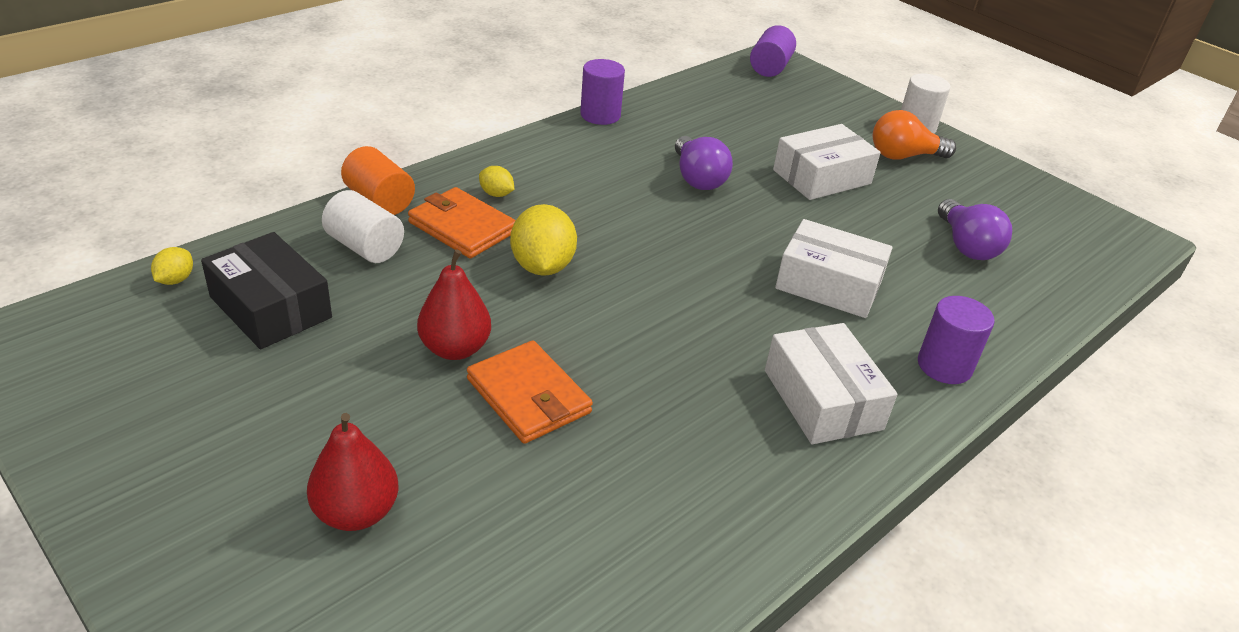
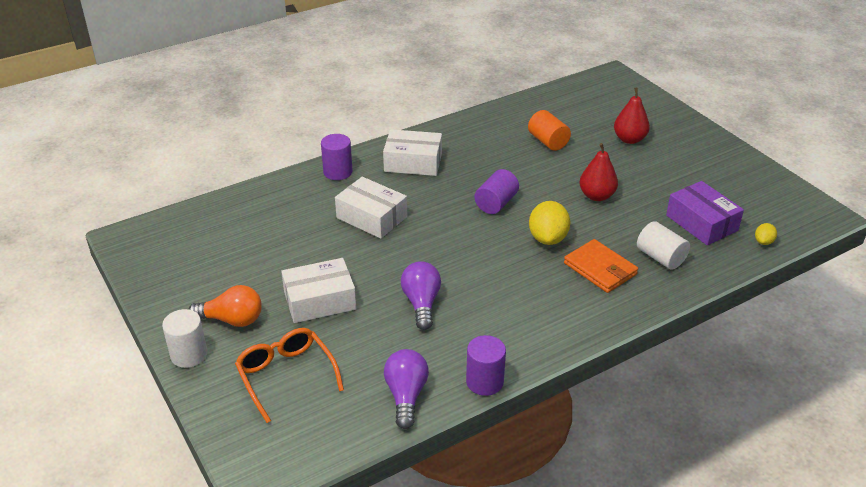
camera: 165 degrees left, 0 degrees up
(270, 307) = (701, 223): black box -> purple box
(379, 201) = (661, 293): orange cylinder -> orange cylinder (548, 141)
(496, 194) = (578, 295): yellow lemon -> none
(528, 396) = (558, 173): orange wallet -> none
(770, 67) = (275, 458): purple cylinder -> purple cylinder (496, 203)
(804, 115) = (286, 376): none -> orange glasses
(823, 399) = (413, 162): white box -> white box turned 75 degrees counterclockwise
(966, 246) = (257, 237): purple light bulb -> purple light bulb (406, 396)

